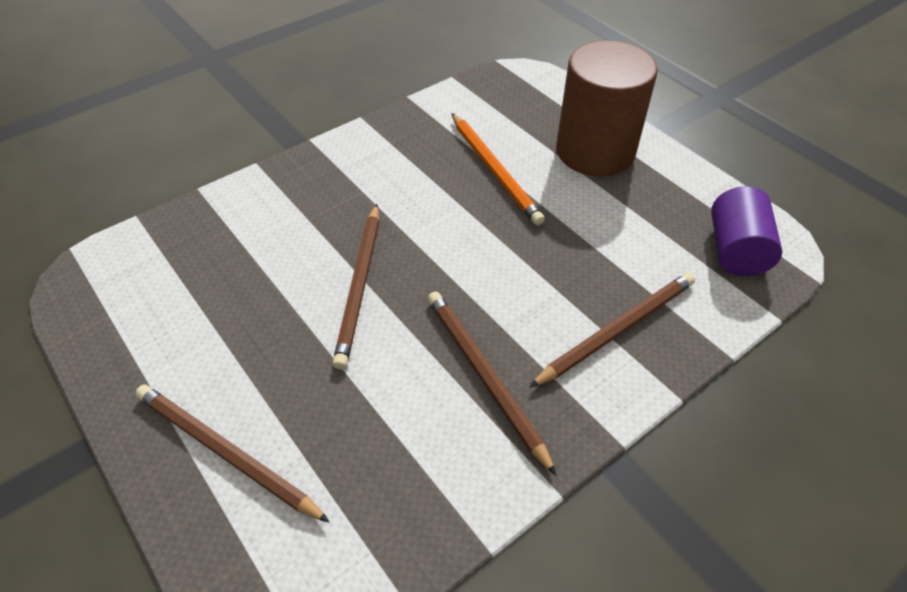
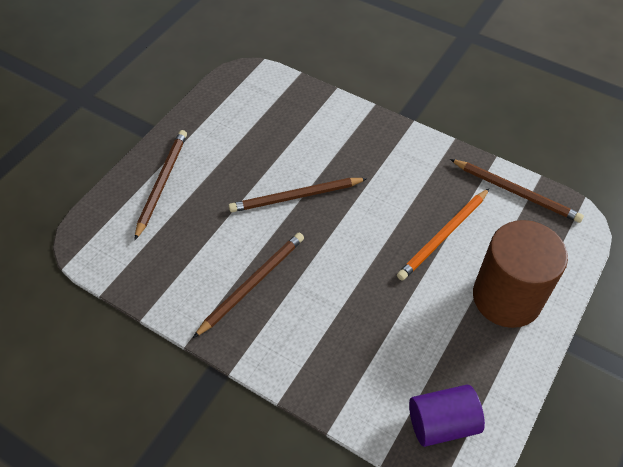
camera: 70 degrees right, 5 degrees up
(617, 330) = (321, 351): brown pencil -> brown pencil (516, 192)

